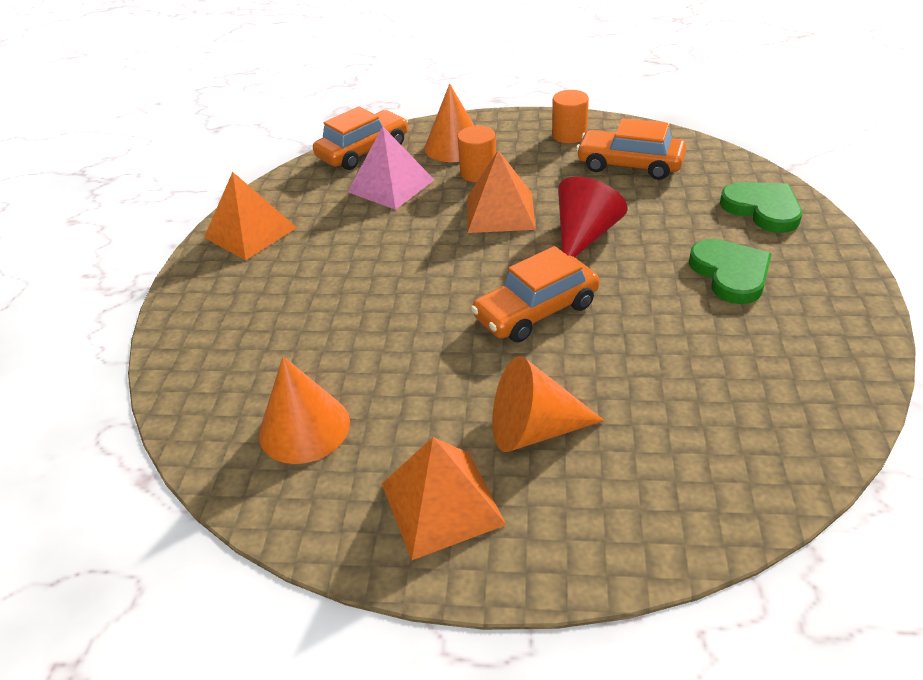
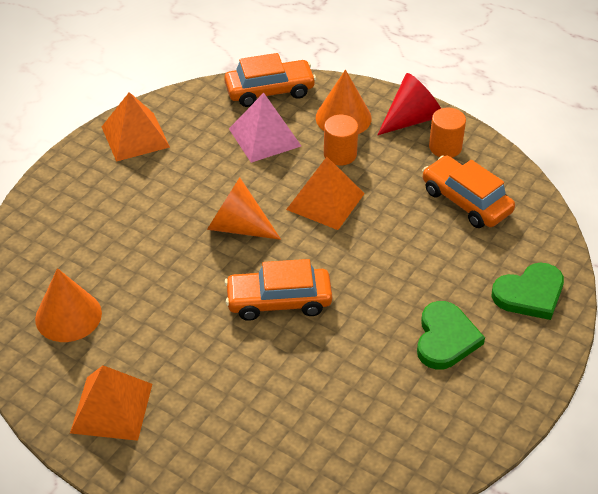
camera: 25 degrees right, 5 degrees up
(534, 429) = (204, 388): orange cone -> orange cone (237, 226)
(584, 235) = (369, 253): red cone -> red cone (412, 119)
(762, 209) = (530, 294): green heart -> green heart turned 75 degrees clockwise

